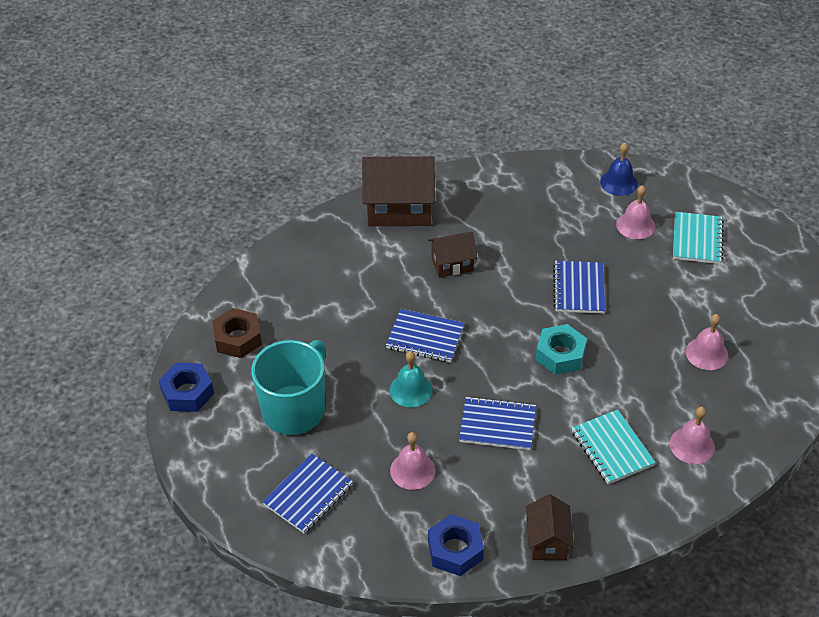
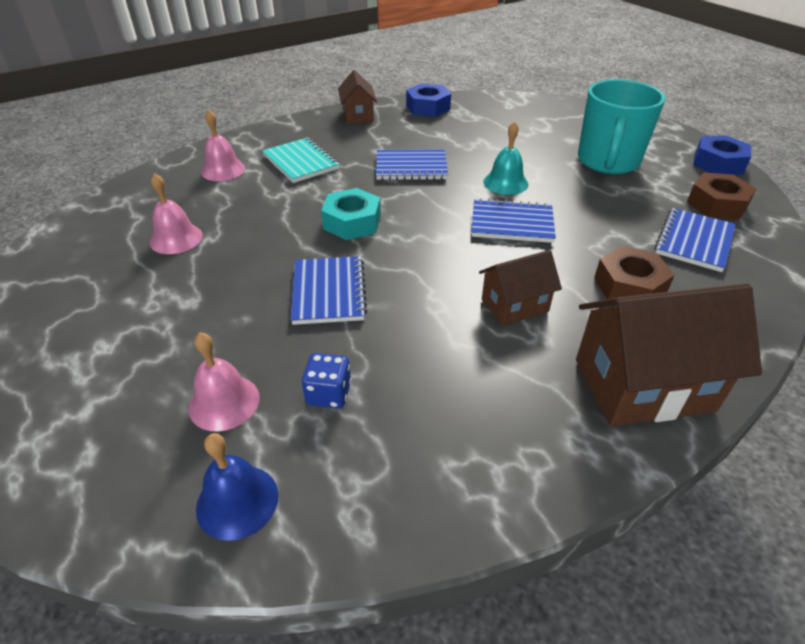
camera: 170 degrees right, 5 degrees down
(308, 495) = (555, 121): blue notebook -> blue notebook (694, 241)
(366, 270) = (629, 286): none -> brown nut
(412, 470) = (478, 138): pink bell -> none
(577, 223) = (328, 394): none -> blue dice
(697, 239) = (122, 387): turquoise notebook -> none

